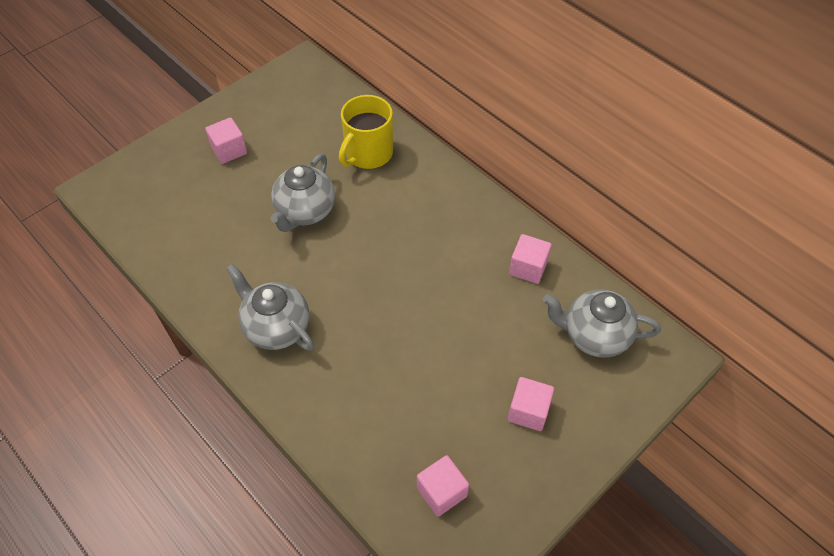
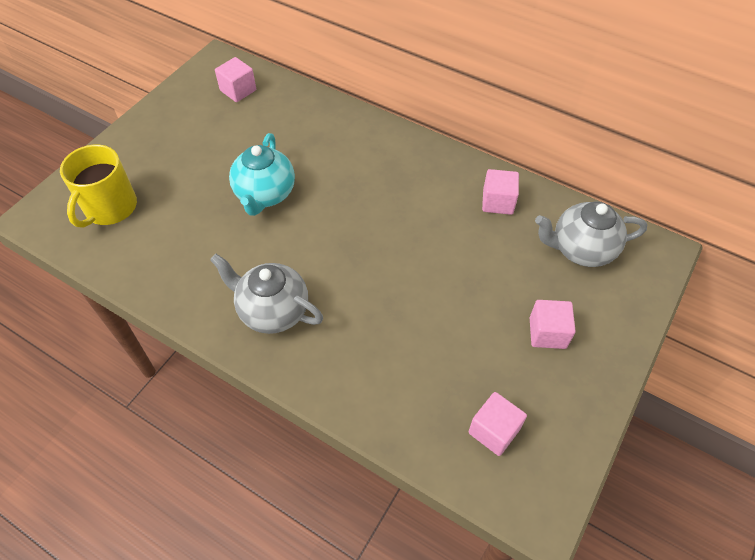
camera: 15 degrees left, 0 degrees up
(229, 150) = (168, 153): pink cube -> pink cube (238, 90)
(305, 212) = (265, 195): grey teapot -> turquoise teapot
(368, 153) = (309, 129): yellow mug -> yellow mug (110, 208)

